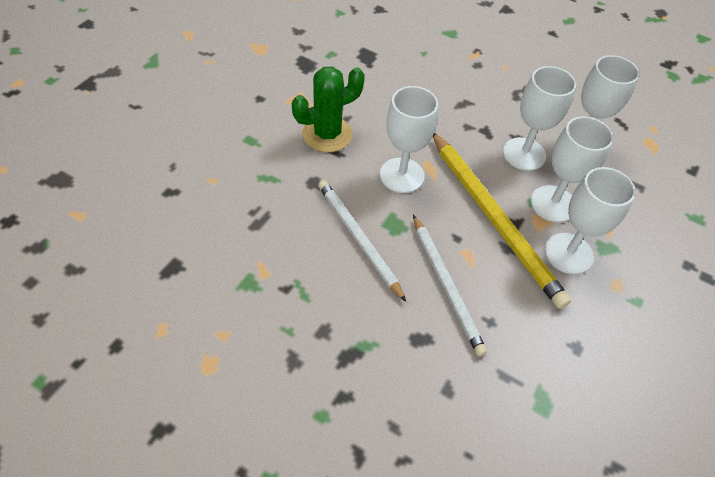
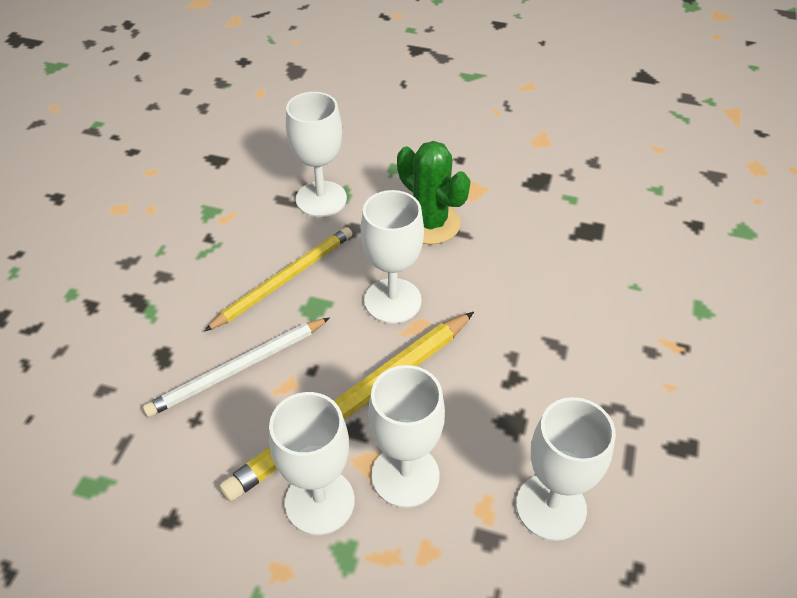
camera: 80 degrees right, 5 degrees down
(358, 238) = (285, 279): white pencil -> yellow pencil
(524, 154) = (489, 430): white goblet -> white goblet (321, 199)

